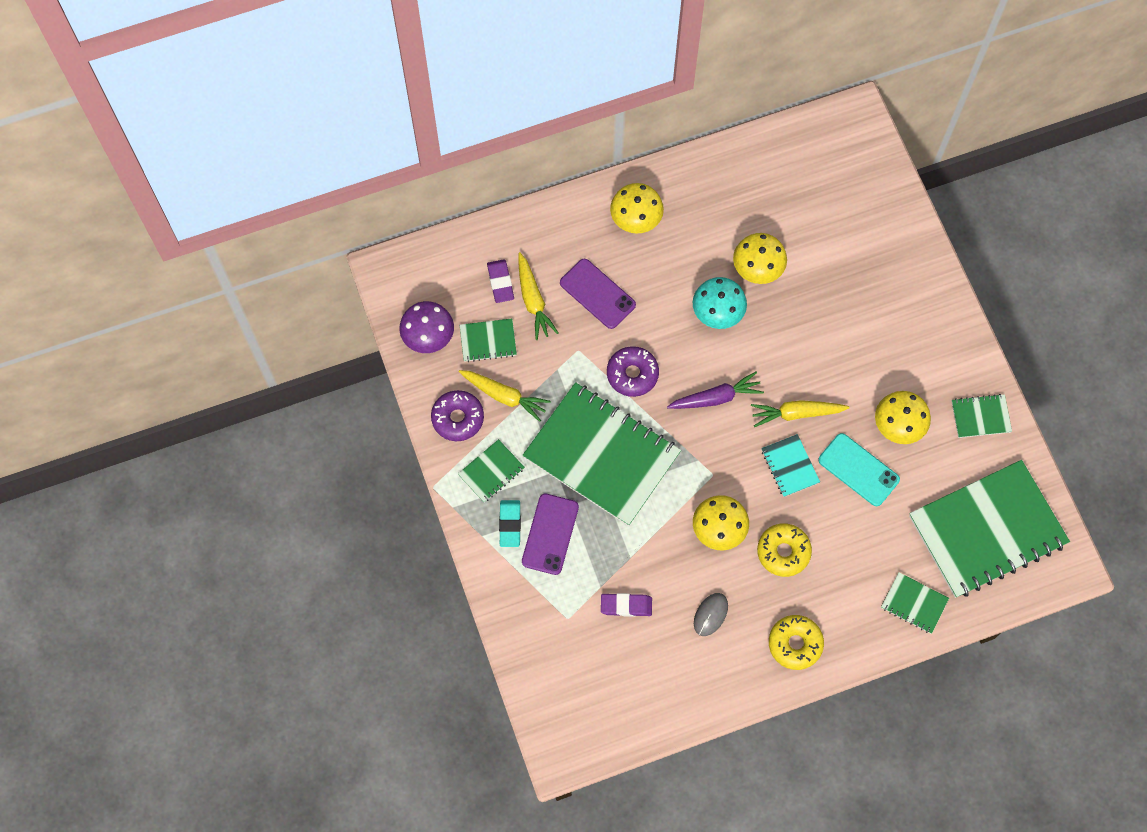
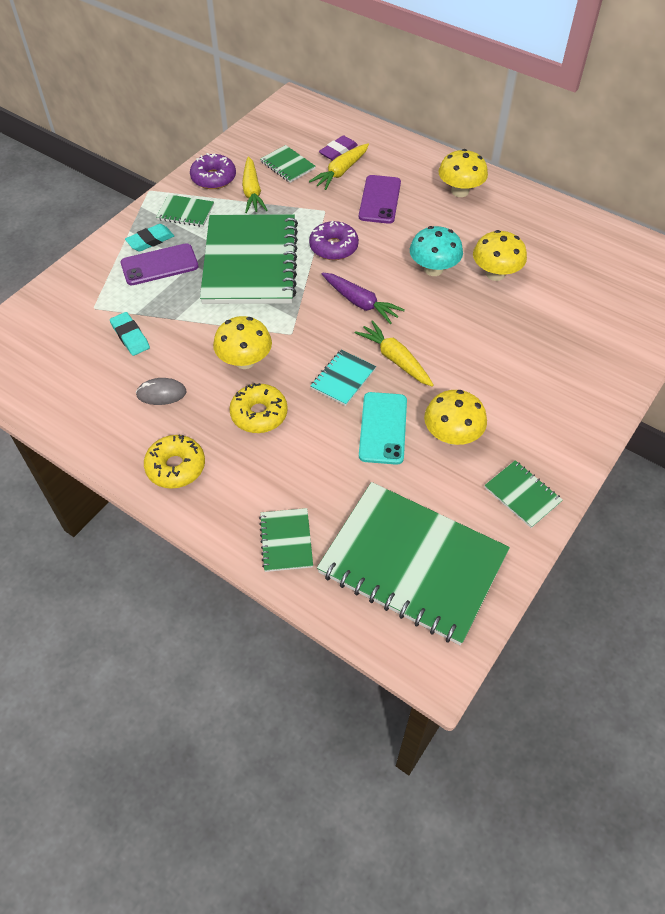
camera: 55 degrees right, 15 degrees down
(428, 337) = (263, 138): purple mushroom -> none
(626, 606) = (130, 336): purple eraser -> turquoise eraser

